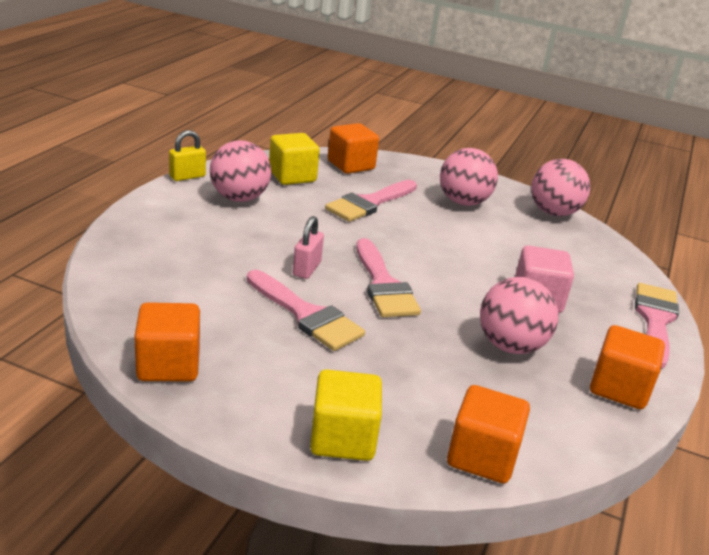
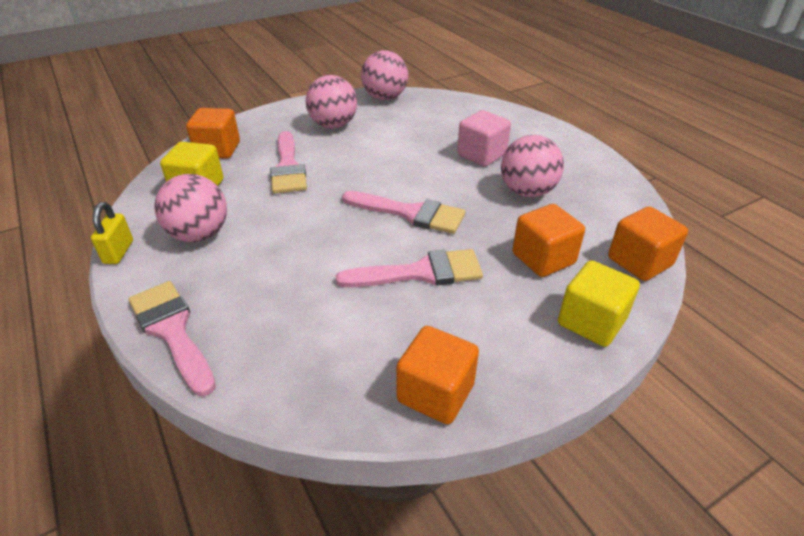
camera: 50 degrees left, 10 degrees up
(307, 269) = (354, 243): pink padlock -> none
(619, 388) = (596, 172): orange cube -> orange cube (543, 258)
(655, 320) = (536, 124): pink brush -> pink brush (172, 331)

